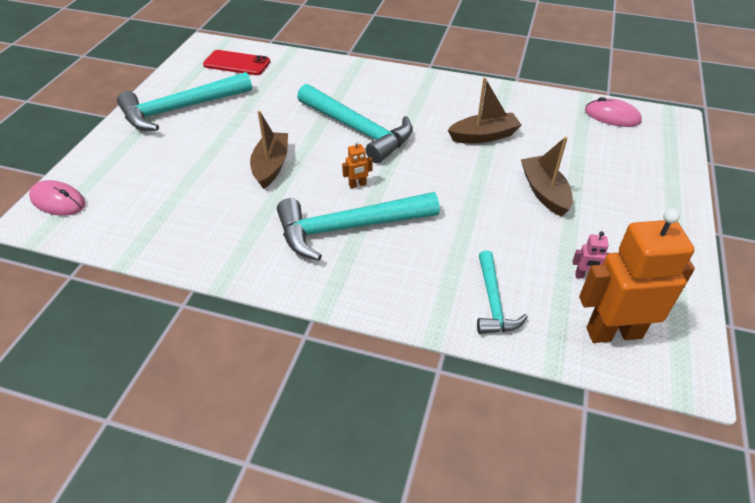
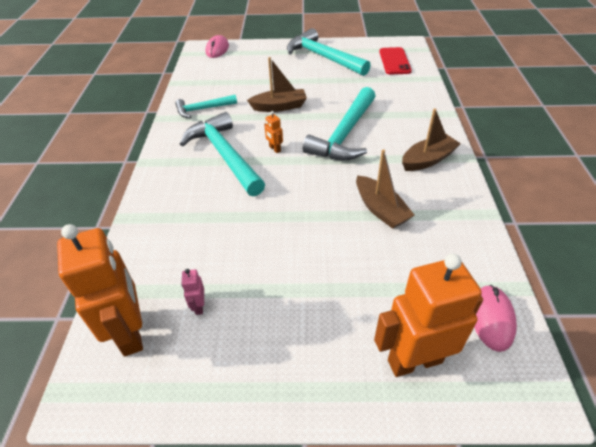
camera: 75 degrees right, 0 degrees up
(493, 302) = (159, 245): turquoise hammer -> turquoise hammer (203, 109)
(544, 192) = (311, 265): brown boat -> brown boat (428, 160)
(647, 161) = (414, 360): none -> orange robot

